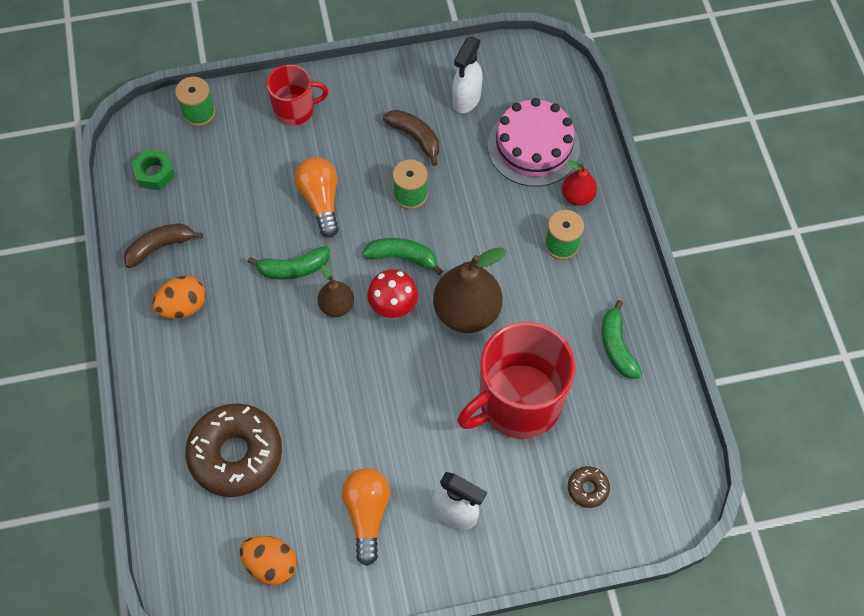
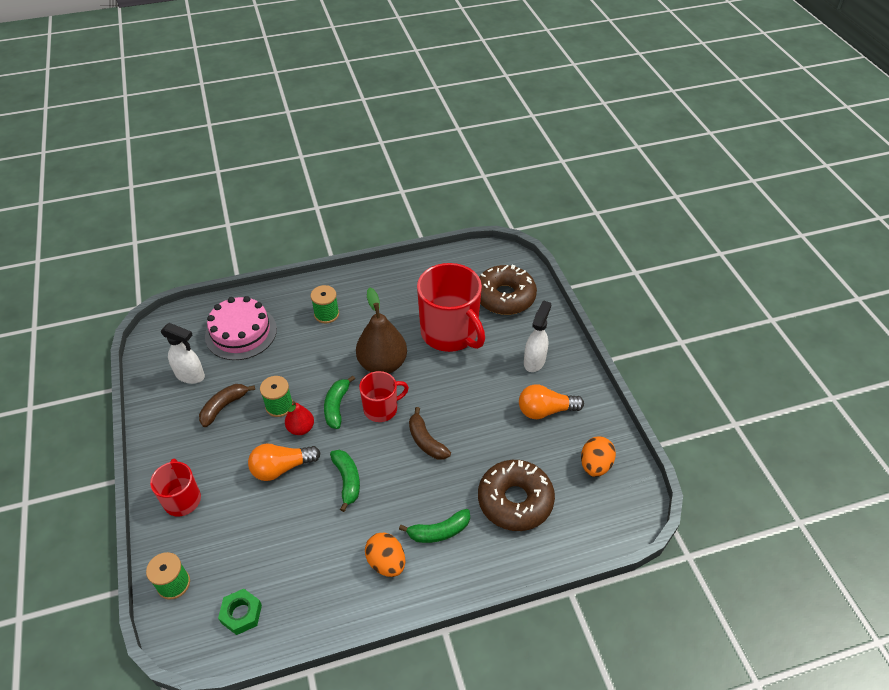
camera: 95 degrees left, 15 degrees down
(160, 247) = (325, 593): brown banana -> brown banana (426, 441)
(336, 306) = (381, 446): brown pear -> none
(393, 308) = (381, 408): red mushroom -> red mug
(577, 196) = (286, 307): red pear -> red pear (301, 428)
(587, 488) = (505, 297): brown donut -> brown donut, size x2.29
(617, 346) = (404, 285): green banana -> green banana (439, 531)

